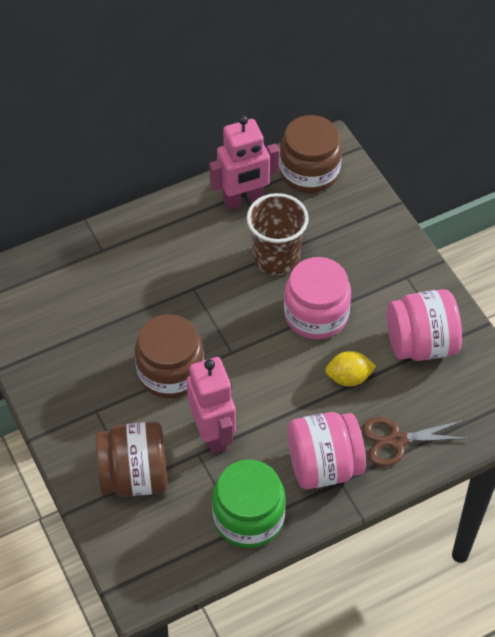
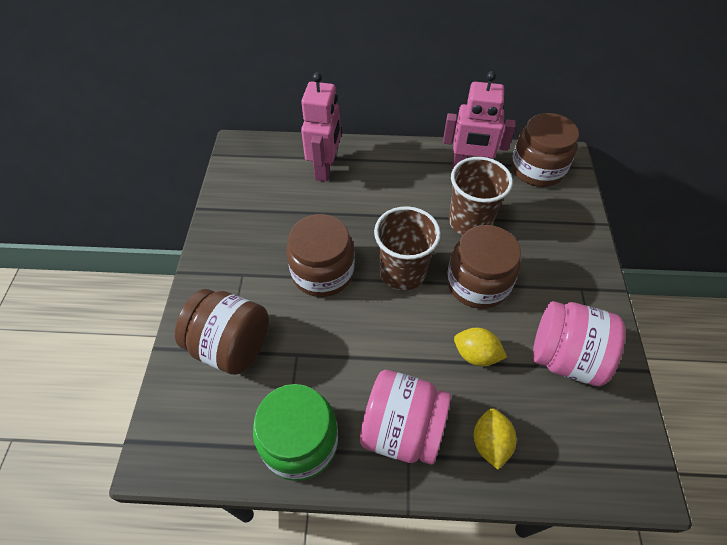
camera: 30 degrees right, 0 degrees up
(213, 434) = (321, 343): pink robot -> pink robot (325, 168)
(244, 336) = (402, 272): none -> brown cup
(316, 314) = (478, 283): pink jar -> brown jar
(397, 440) = (490, 443): brown scissors -> yellow lemon

